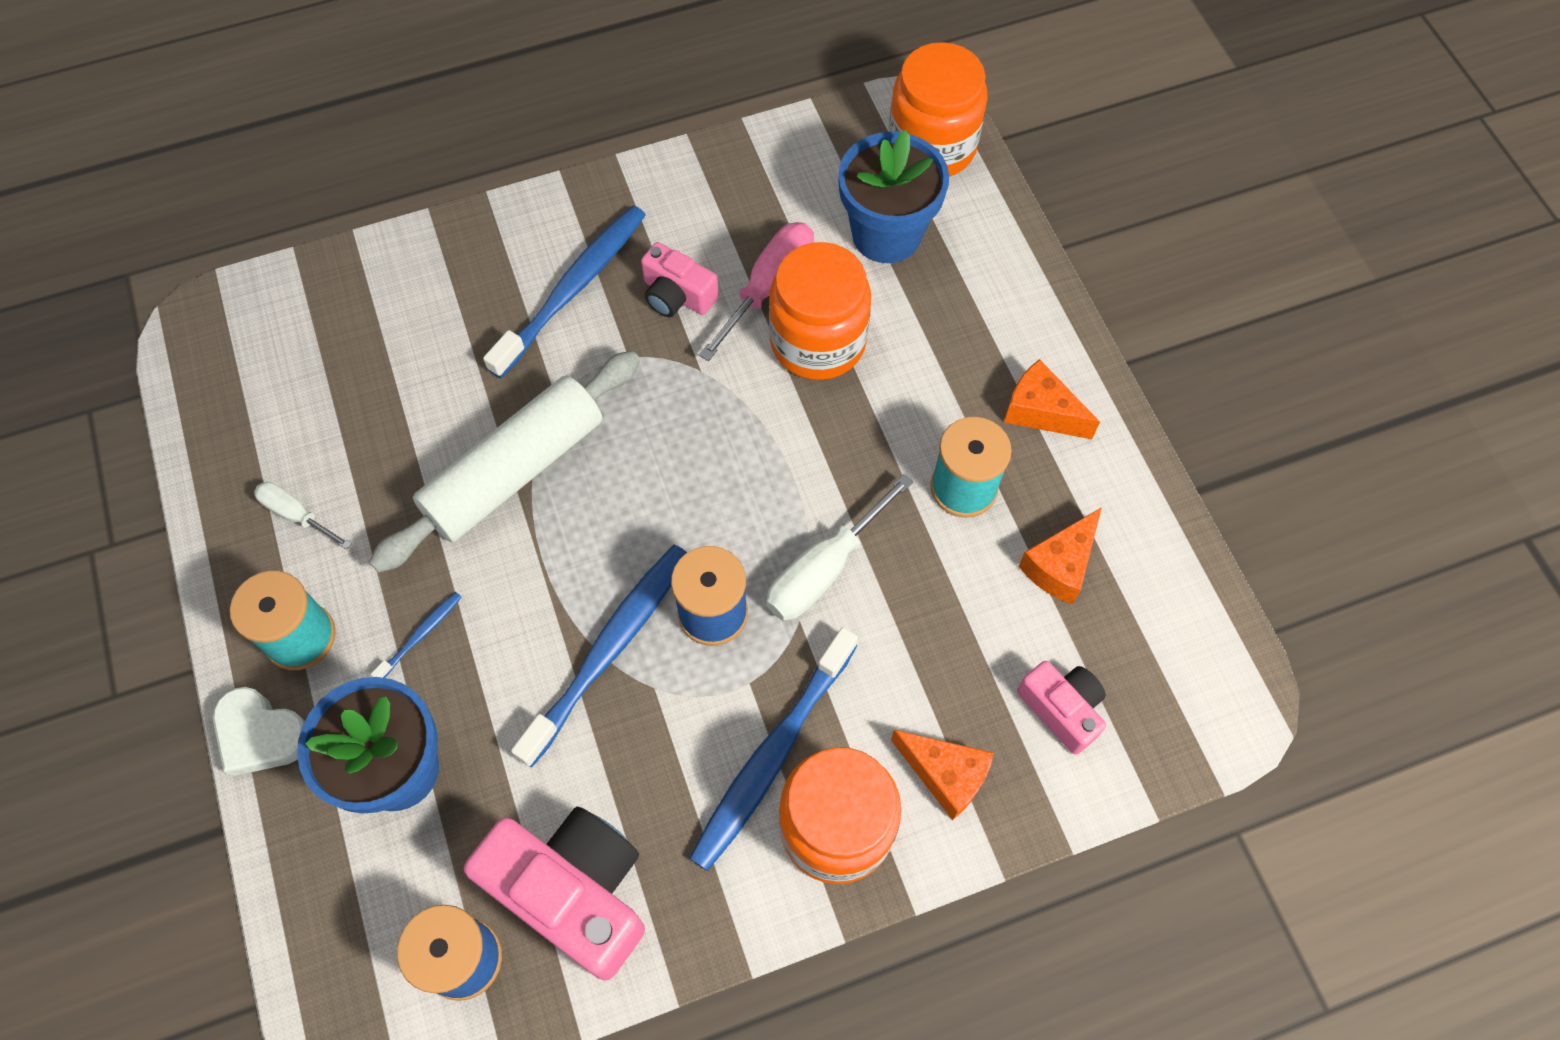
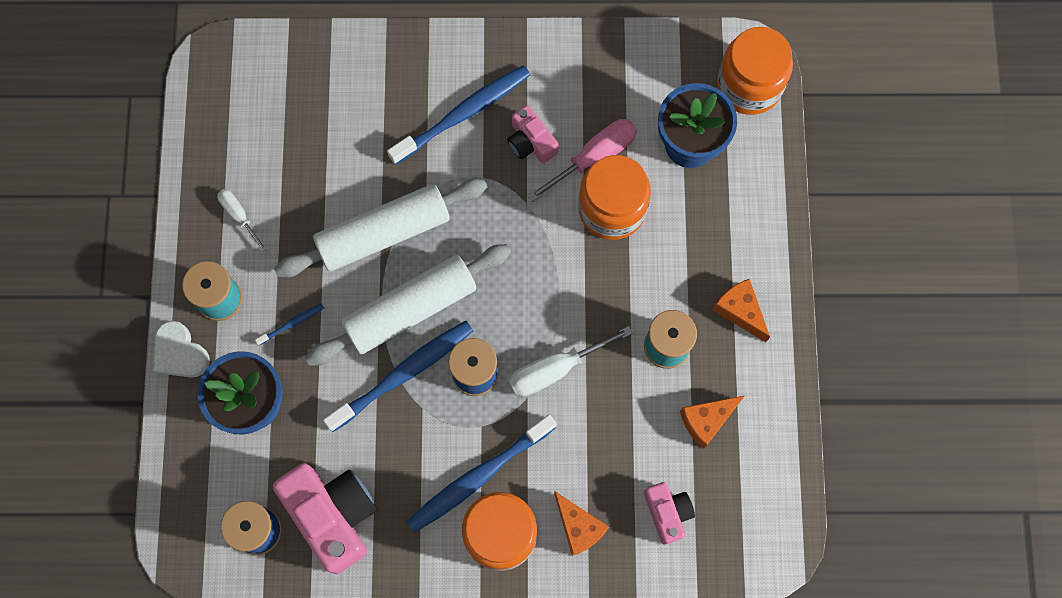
camera: 20 degrees right, 10 degrees up
(588, 558) = (410, 309): none -> white rolling pin

